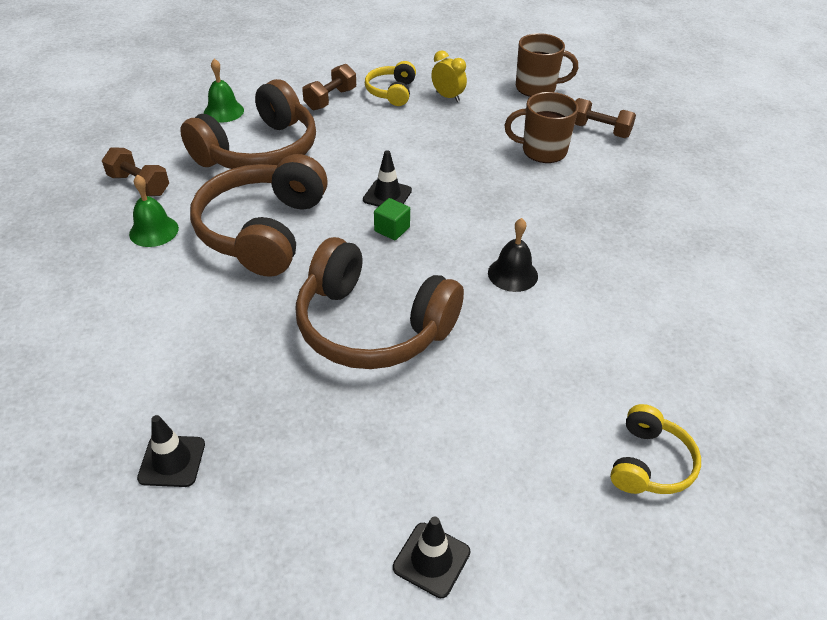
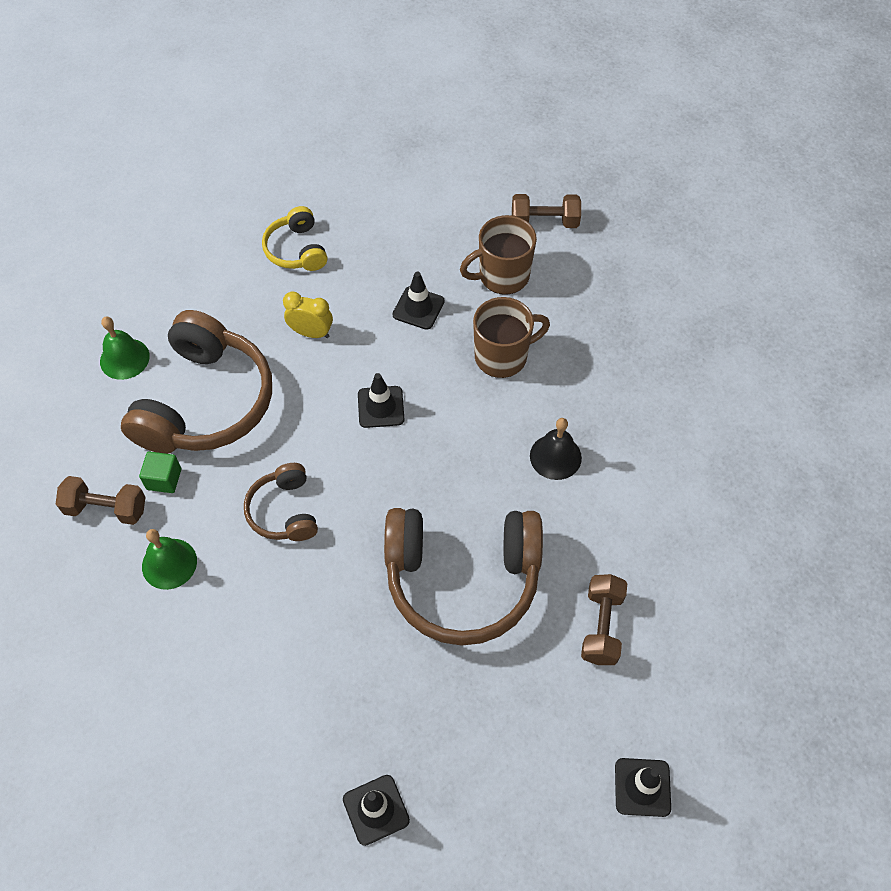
camera: 25 degrees left, 15 degrees up
(263, 231) = (284, 511): brown headphones -> brown headphones, size x0.51
(330, 99) = (235, 289): brown dumbbell -> brown dumbbell (601, 626)
(392, 229) = (412, 451): green cube -> green cube (164, 479)
(447, 97) = (362, 233): yellow clock -> yellow clock (311, 333)
(460, 149) = (418, 308): none -> black traffic cone
(537, 88) = (450, 180): brown mug -> brown mug (502, 356)
(649, 463) = (762, 611): yellow headphones -> none

